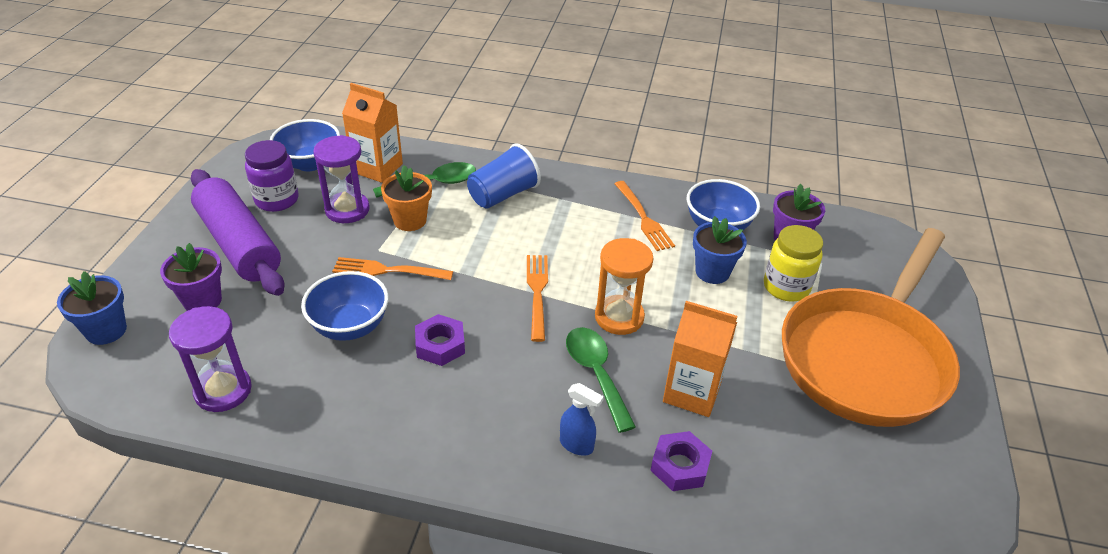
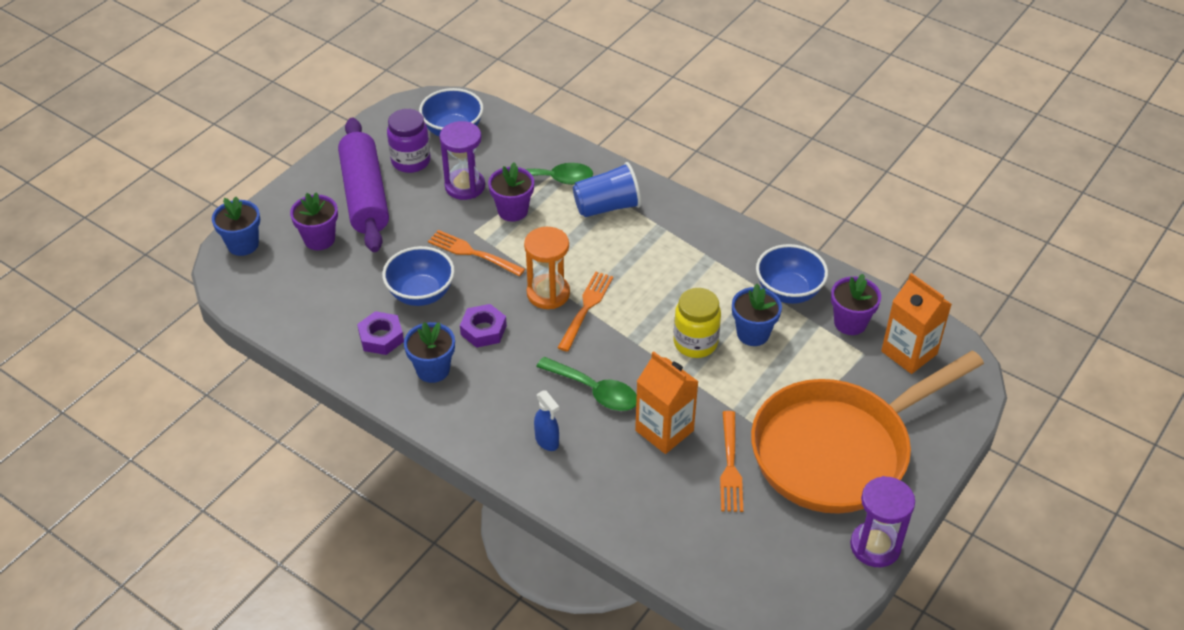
camera: 25 degrees right, 5 degrees up
(223, 391) = (308, 318): purple hourglass -> purple hourglass (875, 546)
(377, 168) = (509, 150): orange carton -> orange carton (909, 353)
(404, 405) = (433, 369): none -> blue flower pot
(410, 220) = (513, 211): orange flower pot -> purple flower pot
(596, 373) = (595, 391): green spoon -> green spoon turned 120 degrees clockwise
(619, 317) = (643, 350): orange hourglass -> orange hourglass (548, 293)
(643, 218) = (723, 264): orange fork -> orange fork (730, 465)
(680, 466) = (617, 482): purple nut -> purple nut (381, 337)
(786, 287) = (812, 367): yellow jar -> yellow jar (695, 343)

